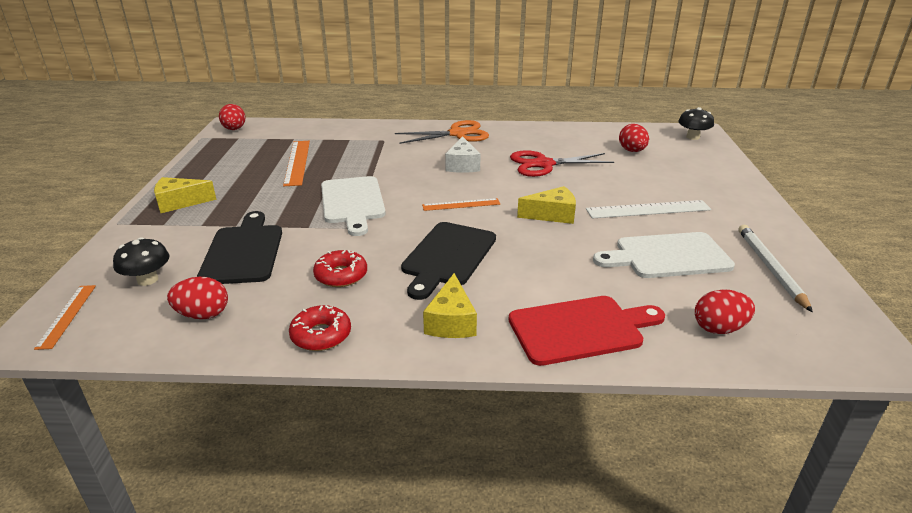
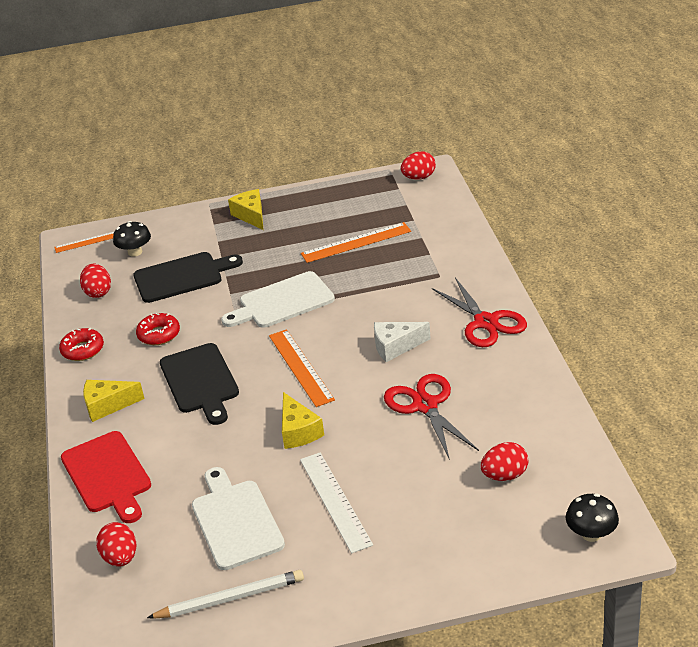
camera: 80 degrees right, 5 degrees up
(447, 256) = (200, 381): black cutting board -> black cutting board turned 120 degrees counterclockwise
(457, 134) = (486, 322): orange scissors -> red scissors
(461, 204) = (300, 367): orange ruler -> orange ruler, size x1.58

